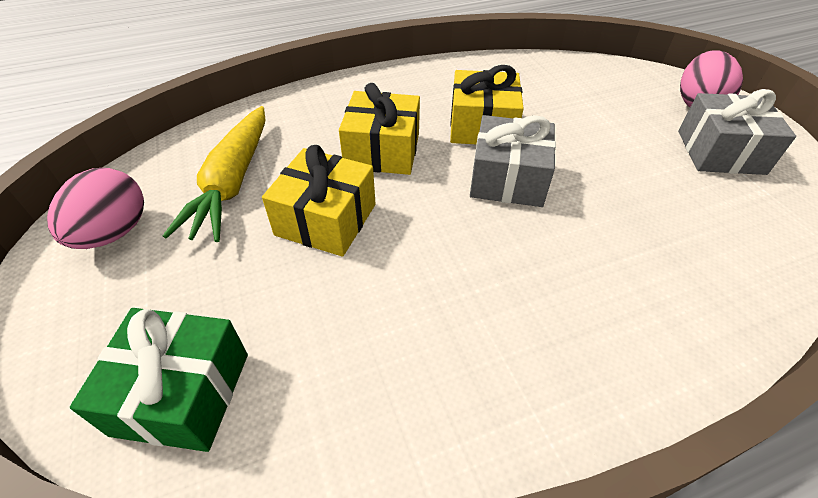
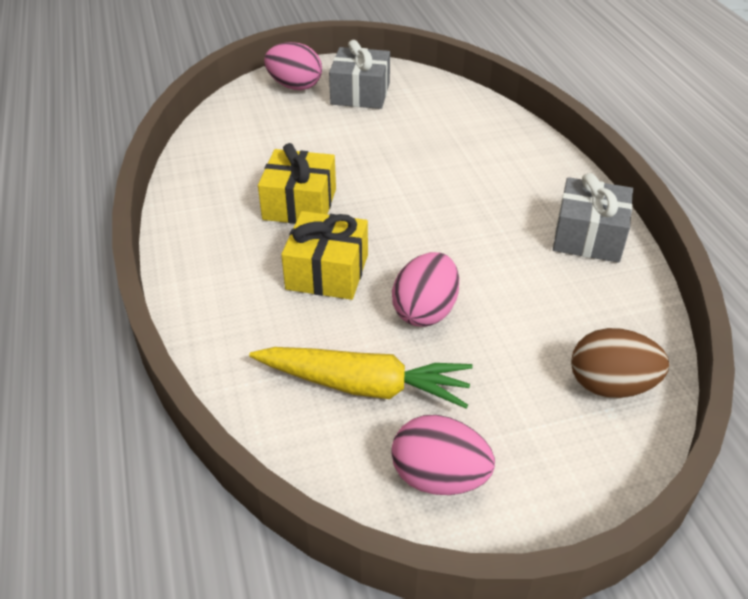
camera: 85 degrees left, 5 degrees down
(182, 393) = (610, 386): green gift -> brown egg
(326, 219) = (425, 311): yellow gift -> pink egg
(508, 179) = (380, 199): grey gift -> grey gift (588, 236)

